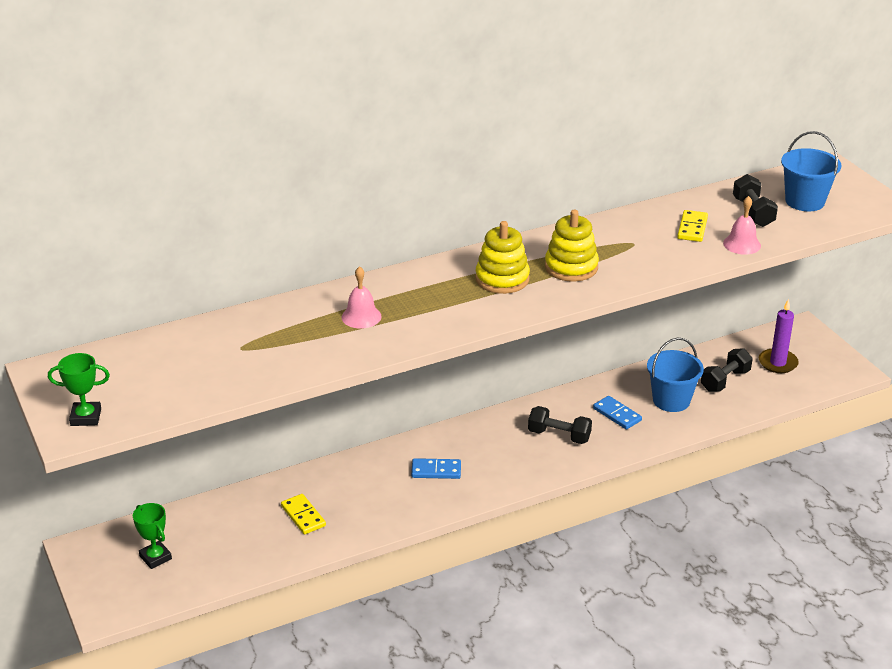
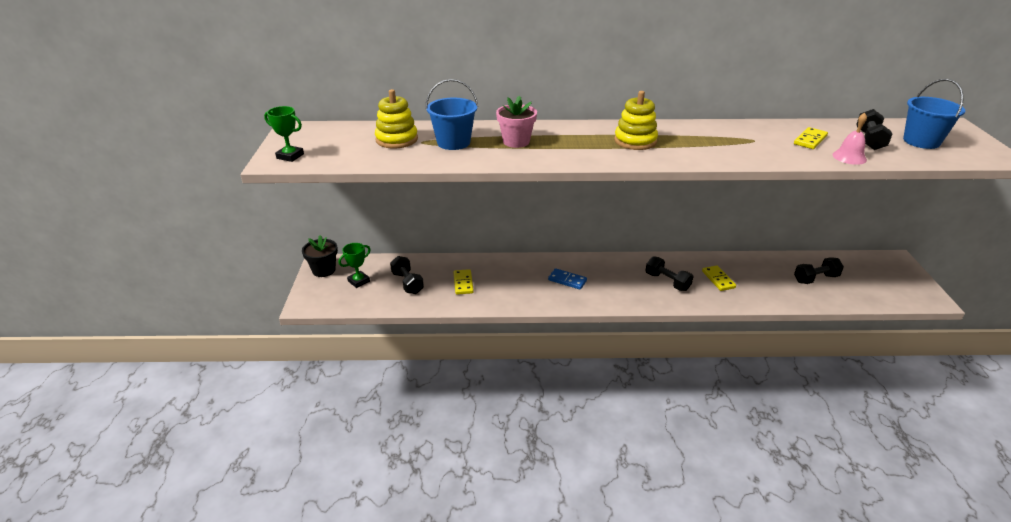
camera: 25 degrees right, 0 degrees up
(91, 557) = (324, 270): none -> black flower pot
(155, 557) = (358, 281): green trophy -> green trophy turned 60 degrees clockwise
(226, 539) = (407, 283): none -> black dumbbell
(361, 317) = (516, 142): pink bell -> pink flower pot
(571, 267) = (694, 144): yellow stacking toy -> yellow stacking toy (396, 139)
(617, 414) = (718, 279): blue domino -> yellow domino
(671, 400) = (765, 281): blue bucket -> blue bucket (453, 142)
(778, 363) = (865, 278): purple candle -> none

